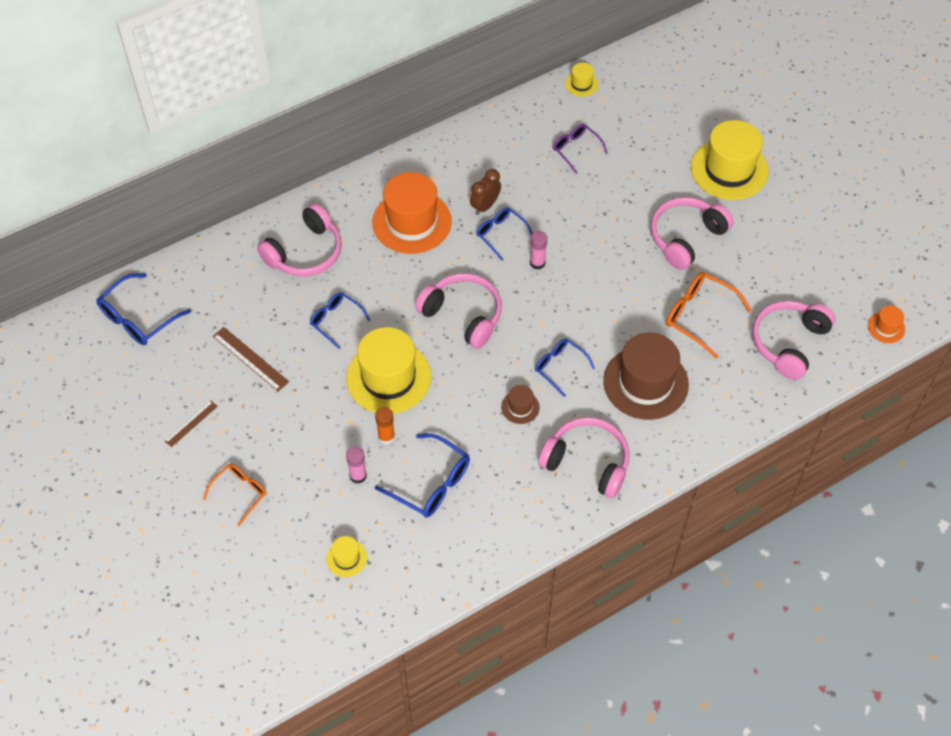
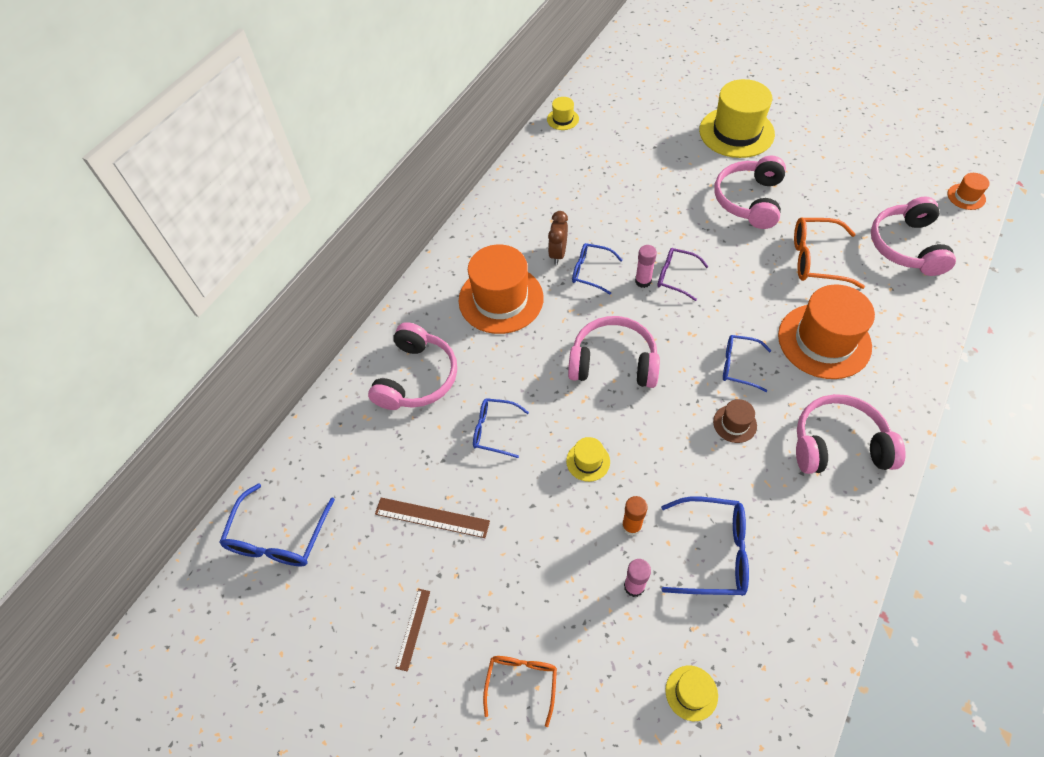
camera: 25 degrees left, 0 degrees up
(388, 377) = (588, 461): yellow hat -> yellow hat, size x0.45
(576, 149) = (599, 171): purple glasses -> purple glasses (675, 277)
(645, 383) = (824, 341): brown hat -> orange hat

